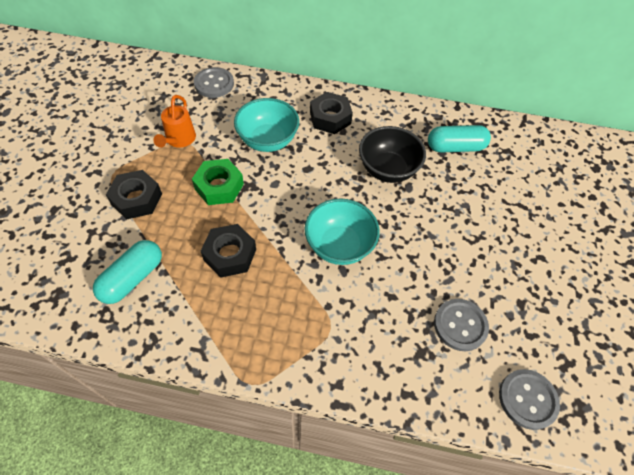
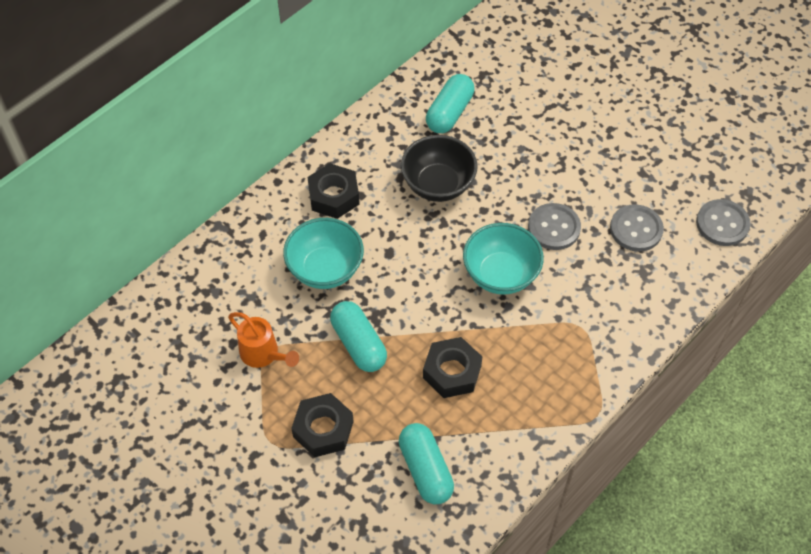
camera: 55 degrees left, 0 degrees up
(214, 84) = (196, 281): grey button -> grey button (554, 228)
(219, 186) = (358, 344): green nut -> turquoise capsule

